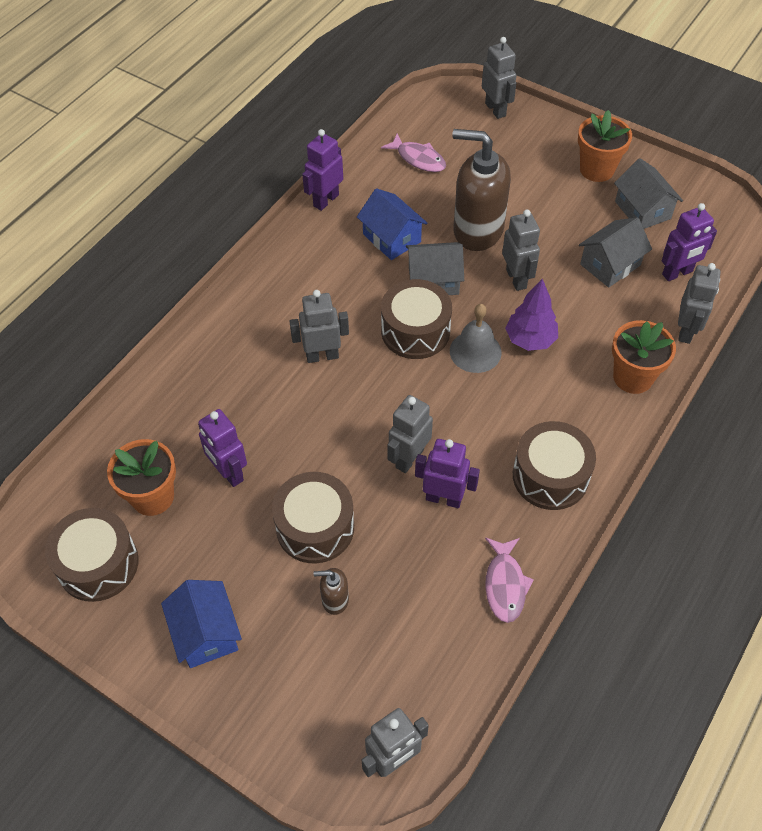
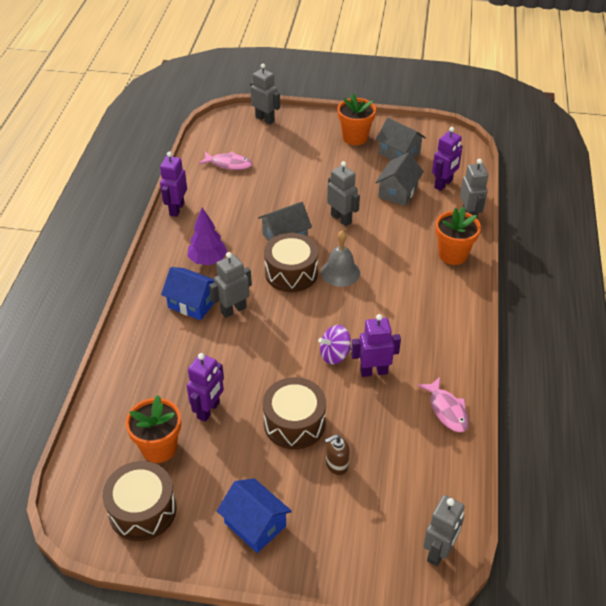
camera: 25 degrees left, 10 degrees down
(228, 473) = (209, 410): purple robot -> purple robot turned 90 degrees counterclockwise
(391, 238) = (239, 219): blue house -> blue house (193, 303)
(409, 458) = (334, 354): grey robot -> purple spinning top
(477, 230) = (297, 197): brown soap dispenser -> none
(530, 339) = (373, 253): purple tree -> purple tree (208, 260)
(550, 476) = (436, 332): brown drum -> none

